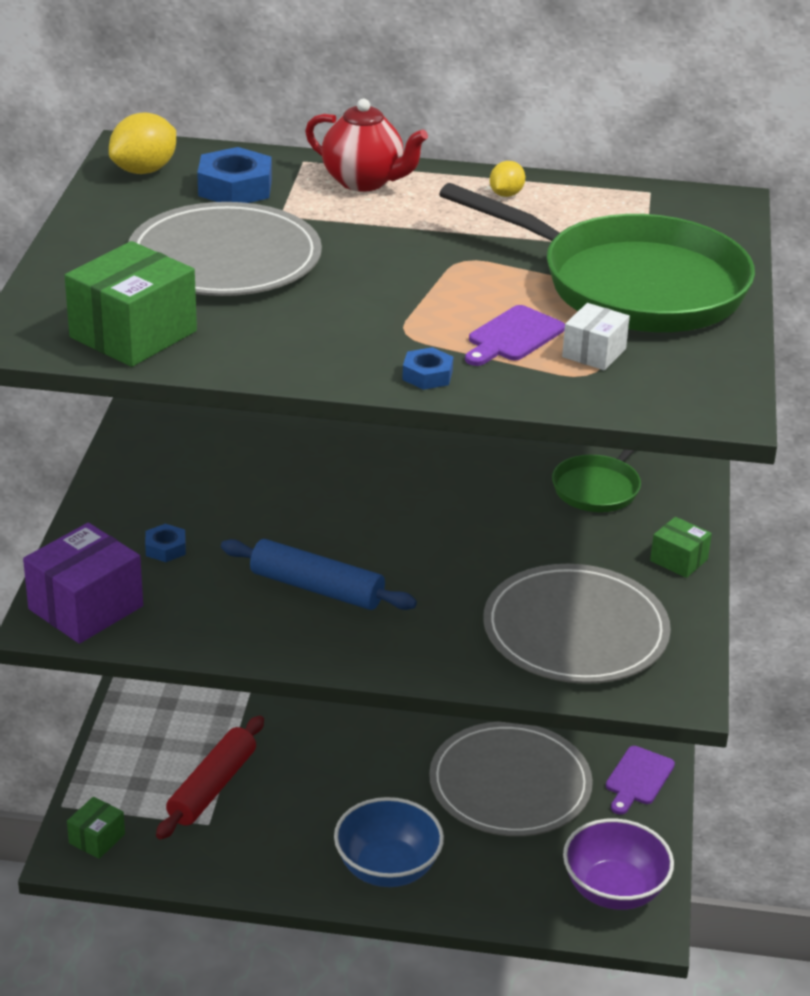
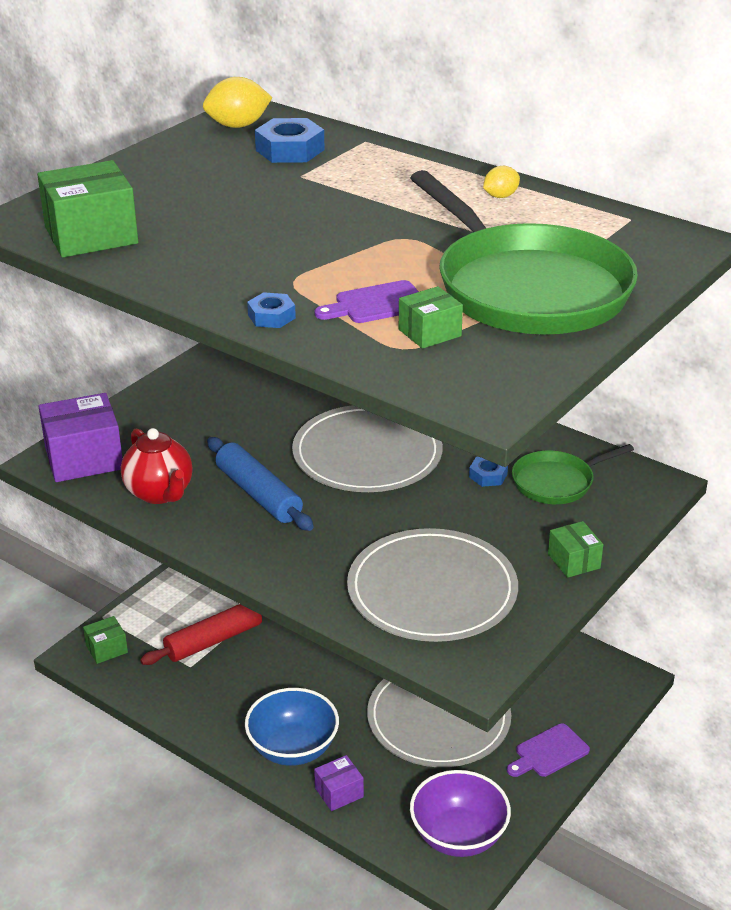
camera: 30 degrees right, 0 degrees up
(165, 548) = (177, 432): blue nut -> blue nut (488, 475)
(225, 258) = (222, 197): grey plate -> grey plate (367, 454)
(364, 182) = (395, 165): red teapot -> red teapot (160, 493)
(468, 894) = (339, 792): none -> purple box
(594, 353) = (429, 333): white box -> green box

